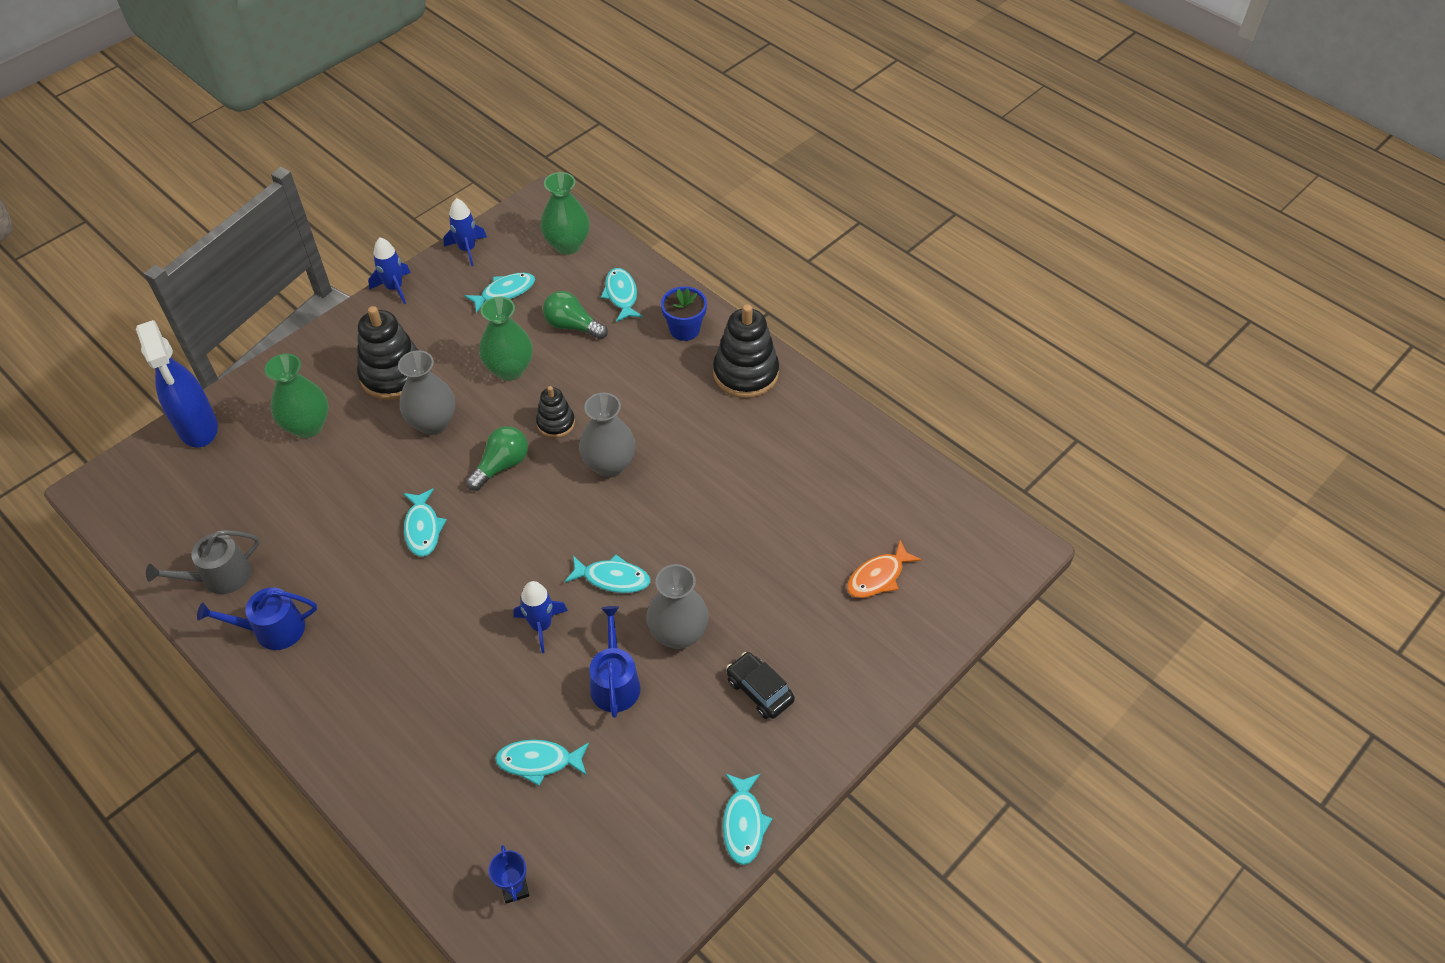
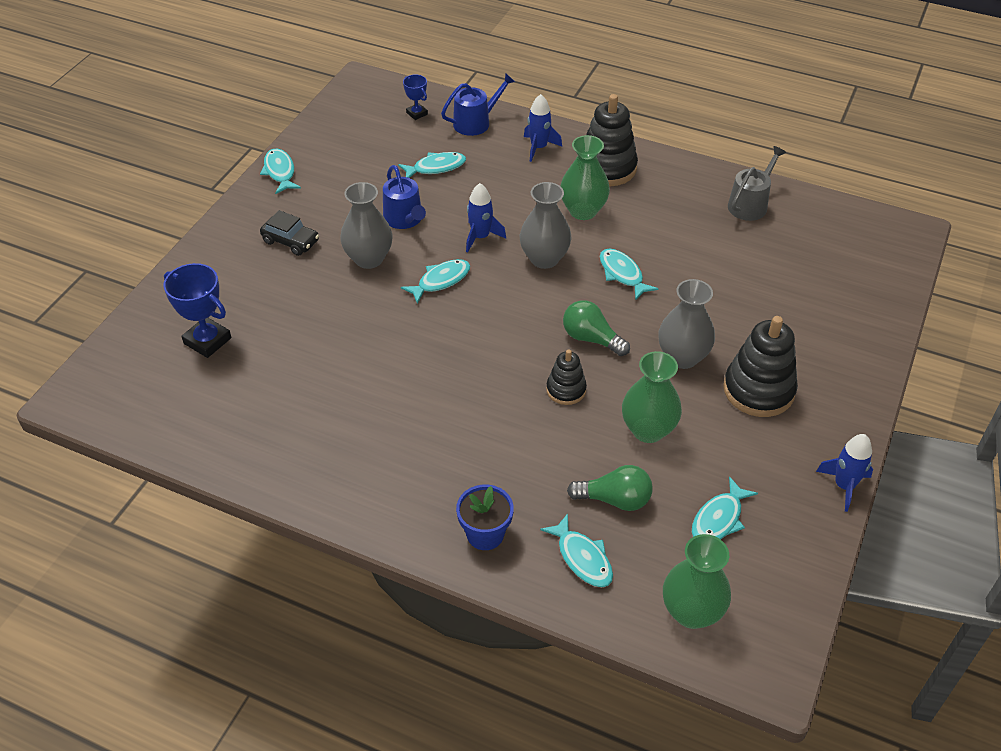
camera: 160 degrees right, 5 degrees down
(198, 428) = (885, 295): blue spray bottle -> none
(272, 629) = (679, 186): blue watering can -> blue watering can (476, 122)
(307, 426) = (793, 323): green vase -> green vase (583, 211)
(467, 249) = (807, 565): blue rocket -> blue rocket (539, 148)
(501, 465) = (591, 339): green light bulb -> green light bulb turned 105 degrees clockwise
(609, 465) = (492, 366): grey vase -> grey vase (544, 258)
(612, 578) = (441, 281): turquoise fish -> turquoise fish turned 150 degrees clockwise
(745, 373) = (393, 500): black stacking toy -> black stacking toy (607, 168)
(878, 577) = (207, 341): orange fish -> blue trophy

